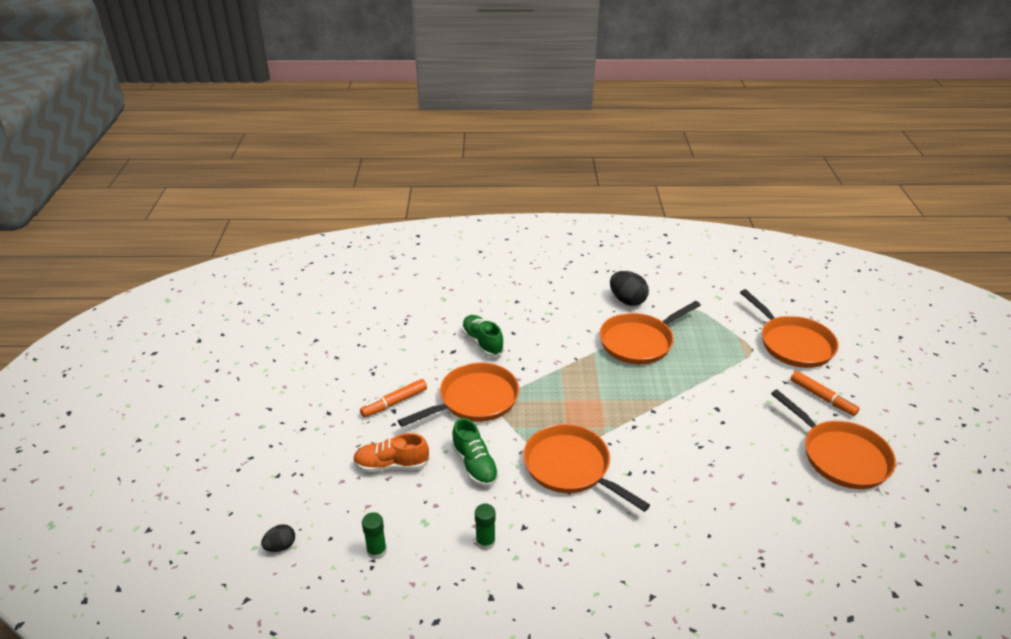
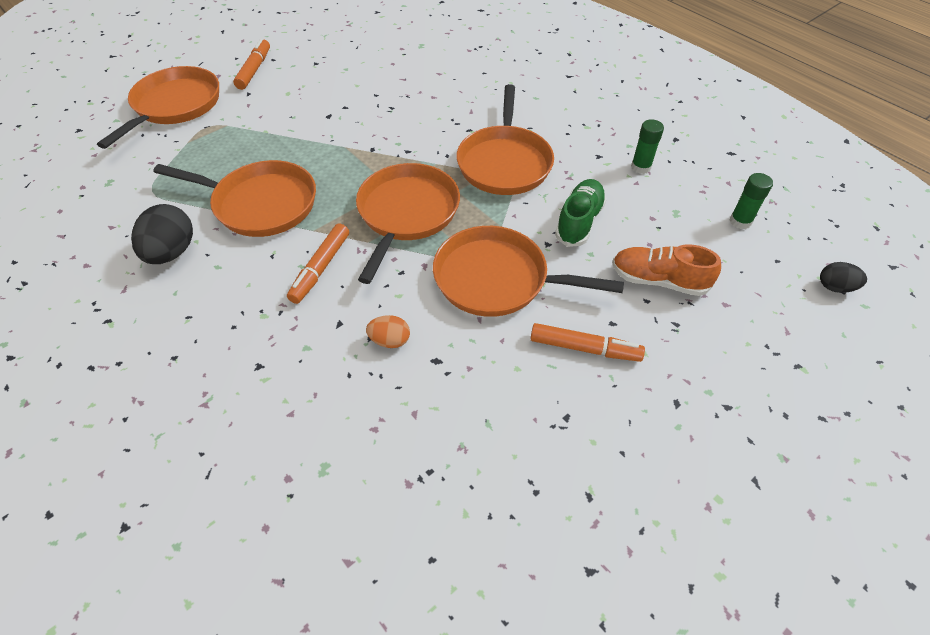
camera: 130 degrees left, 15 degrees up
(391, 465) = (658, 280): orange shoe -> orange shoe turned 150 degrees clockwise
(482, 343) = (390, 341): green shoe -> orange egg
(559, 342) = (320, 268): none -> orange marker
(841, 456) = (327, 45): orange pan -> orange pan (406, 214)

